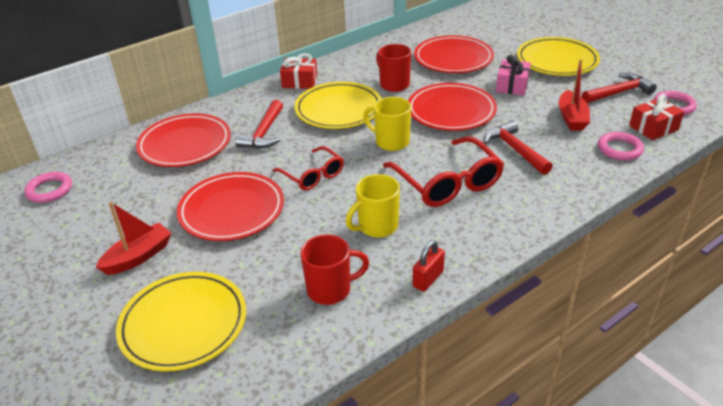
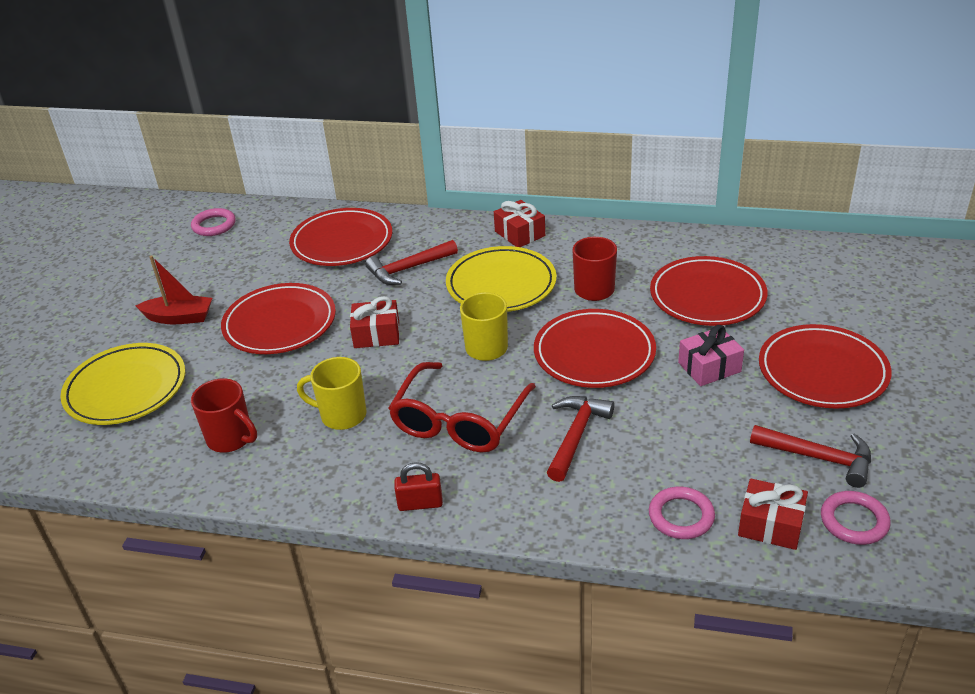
camera: 50 degrees right, 0 degrees up
(312, 175) = (376, 334): red glasses -> red gift
(428, 279) = (298, 488): red padlock -> red padlock (420, 504)
(557, 61) = (822, 371): yellow plate -> red plate
(572, 118) = (700, 446): red boat -> none

